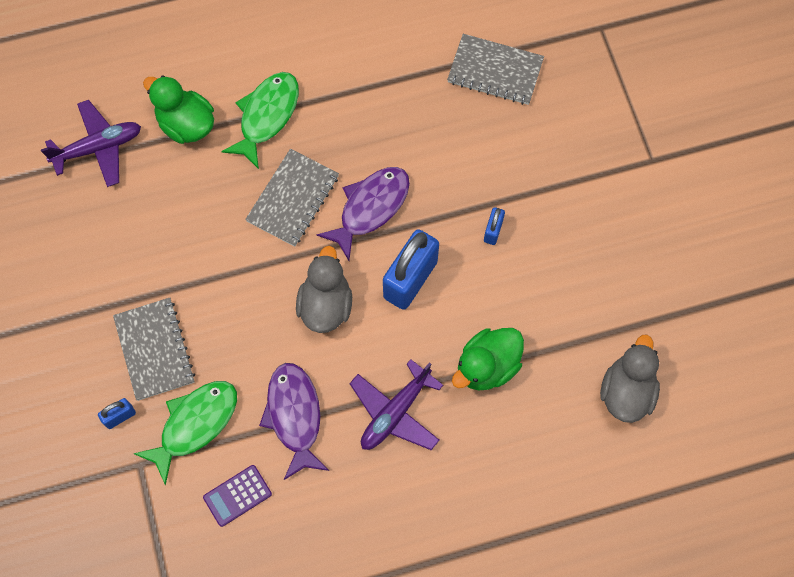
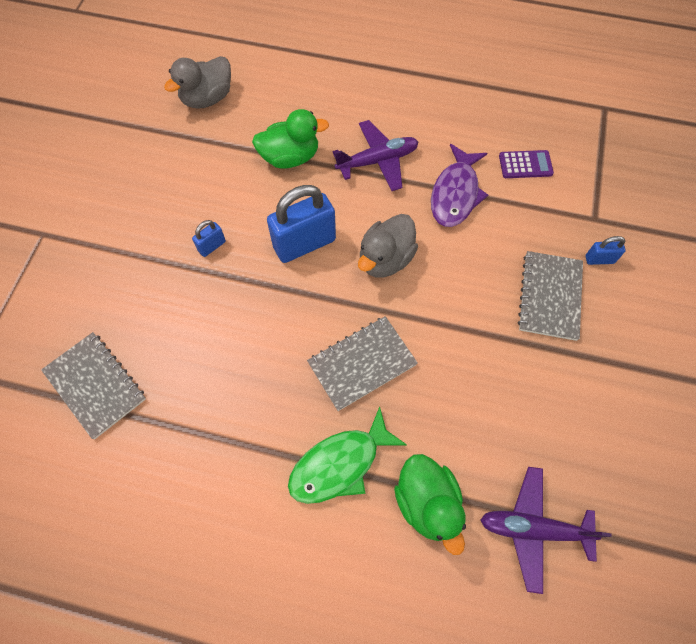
camera: 150 degrees left, 5 degrees down
(195, 424) = (538, 225): green fish -> none
(370, 208) = (298, 318): purple fish -> none

